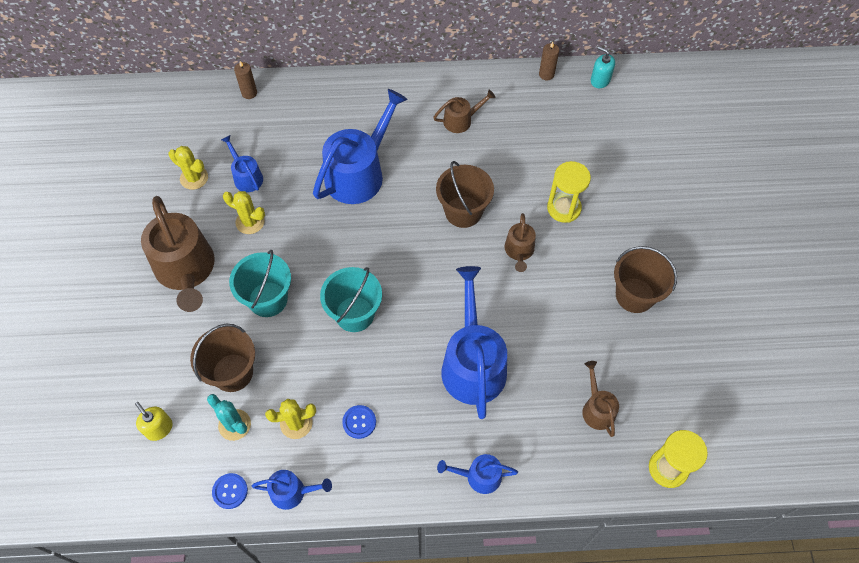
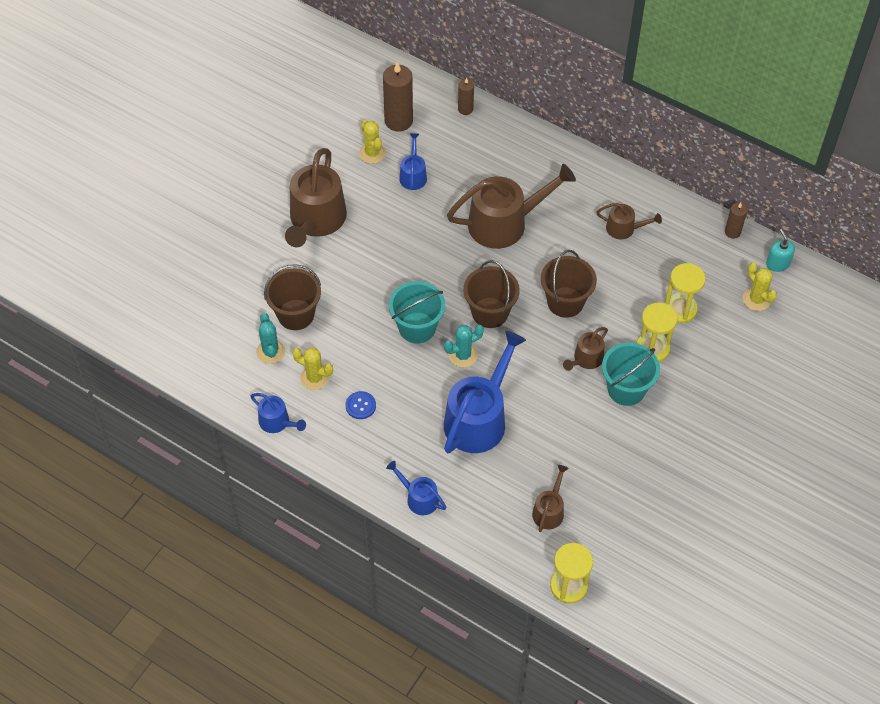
camera: 35 degrees right, 5 degrees down
(159, 428) = (217, 321): yellow soap dispenser -> none
(196, 135) = (398, 121): none -> brown candle
(230, 491) = (235, 394): blue button -> none
(250, 222) = (390, 212): yellow cactus -> yellow cactus (756, 299)
(268, 299) = (360, 278): turquoise bucket -> turquoise bucket (626, 389)
(359, 173) = (504, 223): blue watering can -> brown watering can
(414, 314) = (463, 355): none -> turquoise cactus
(558, 162) = (680, 309): none -> yellow hourglass
(635, 295) = (654, 449): brown bucket -> brown bucket (490, 312)

